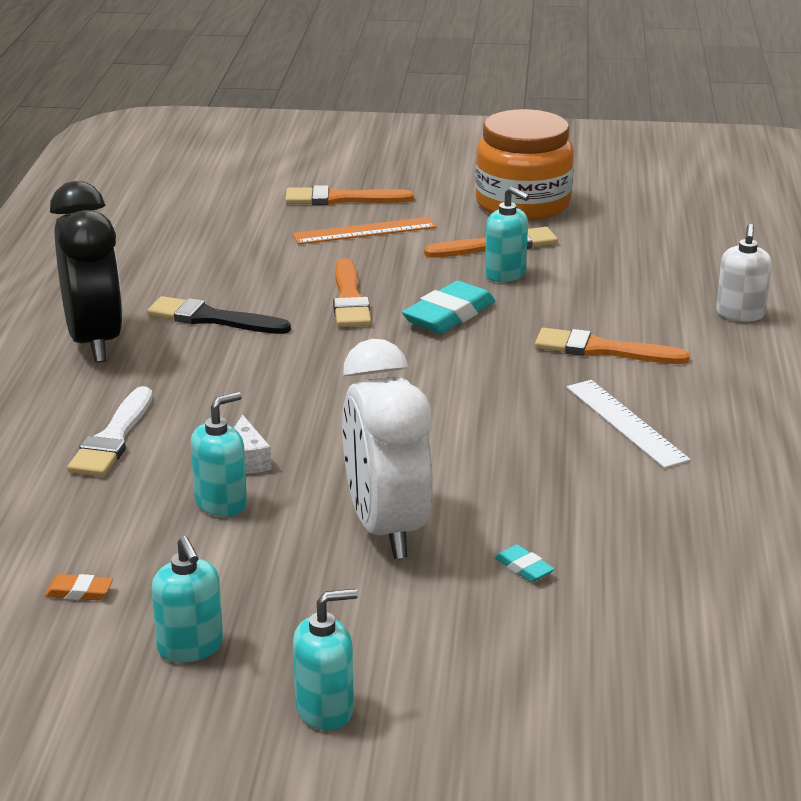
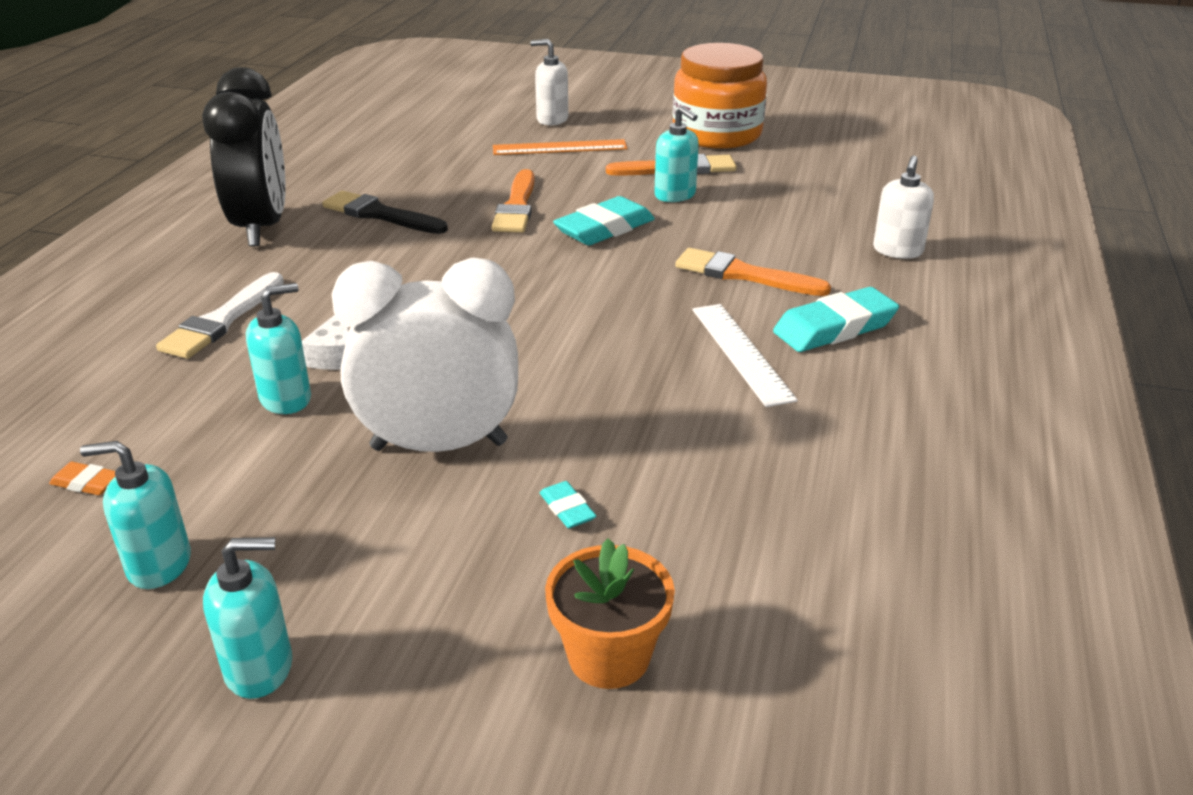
camera: 10 degrees right, 5 degrees up
(190, 647) = (159, 565): turquoise soap dispenser -> turquoise soap dispenser turned 105 degrees clockwise
(341, 199) = (552, 119): orange brush -> white soap dispenser
(386, 528) = (439, 445): white clock -> white clock turned 90 degrees clockwise
(604, 669) = (609, 656): none -> orange flower pot
(703, 392) = (834, 328): none -> turquoise eraser

